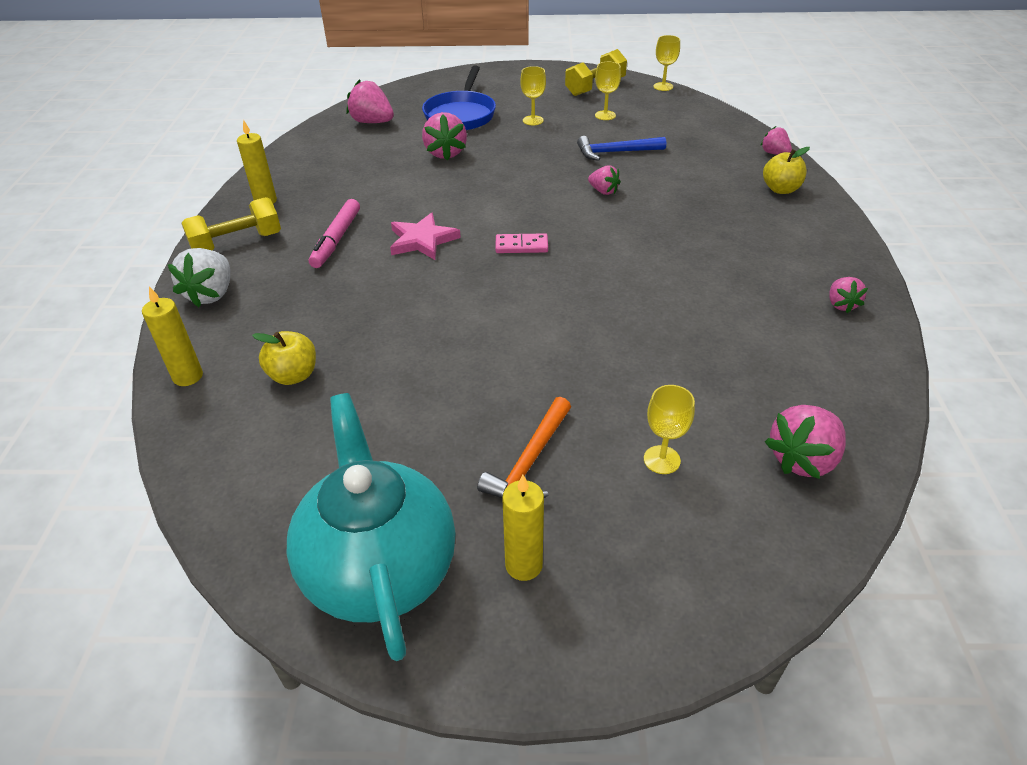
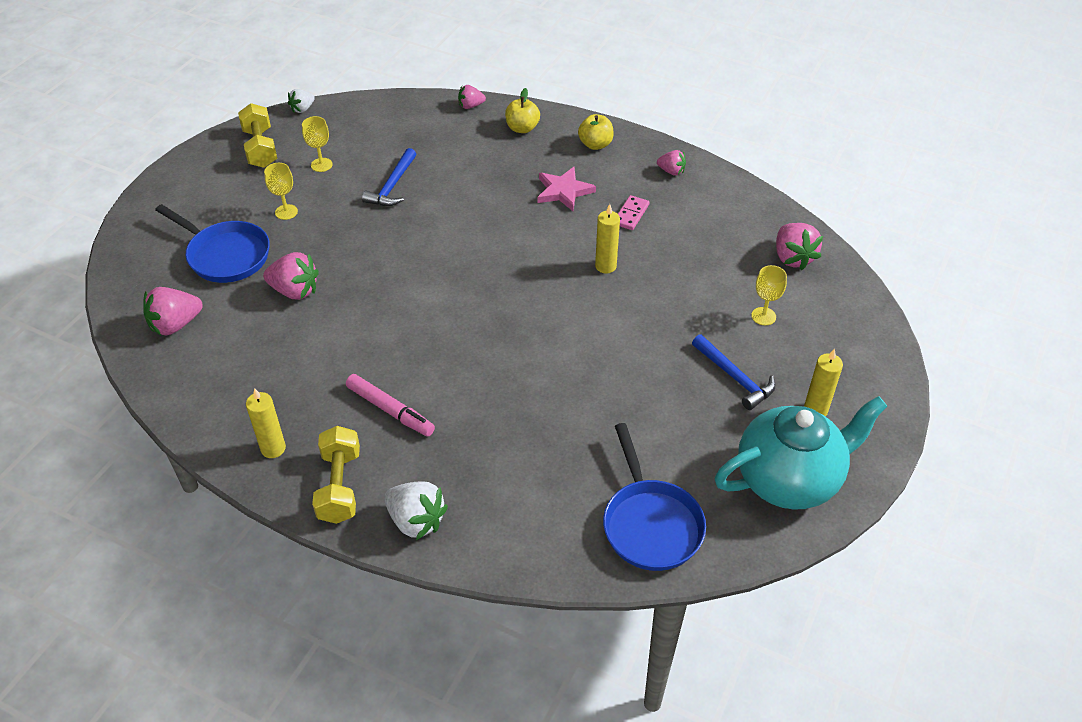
camera: 65 degrees left, 5 degrees up
(188, 376) = (531, 556): yellow candle -> yellow candle (605, 266)
(257, 452) = (650, 524): none -> blue pan
(293, 375) = (572, 484): yellow apple -> yellow apple (595, 144)
(380, 568) = (789, 479): turquoise teapot -> turquoise teapot turned 150 degrees clockwise
(422, 240) = (436, 352): pink star -> pink star (563, 191)
(521, 246) = (491, 295): pink domino -> pink domino (631, 214)
(529, 462) = (735, 378): orange hammer -> blue hammer
(603, 191) = (448, 218): pink strawberry -> none
(663, 86) = (302, 109): yellow goblet -> white strawberry

